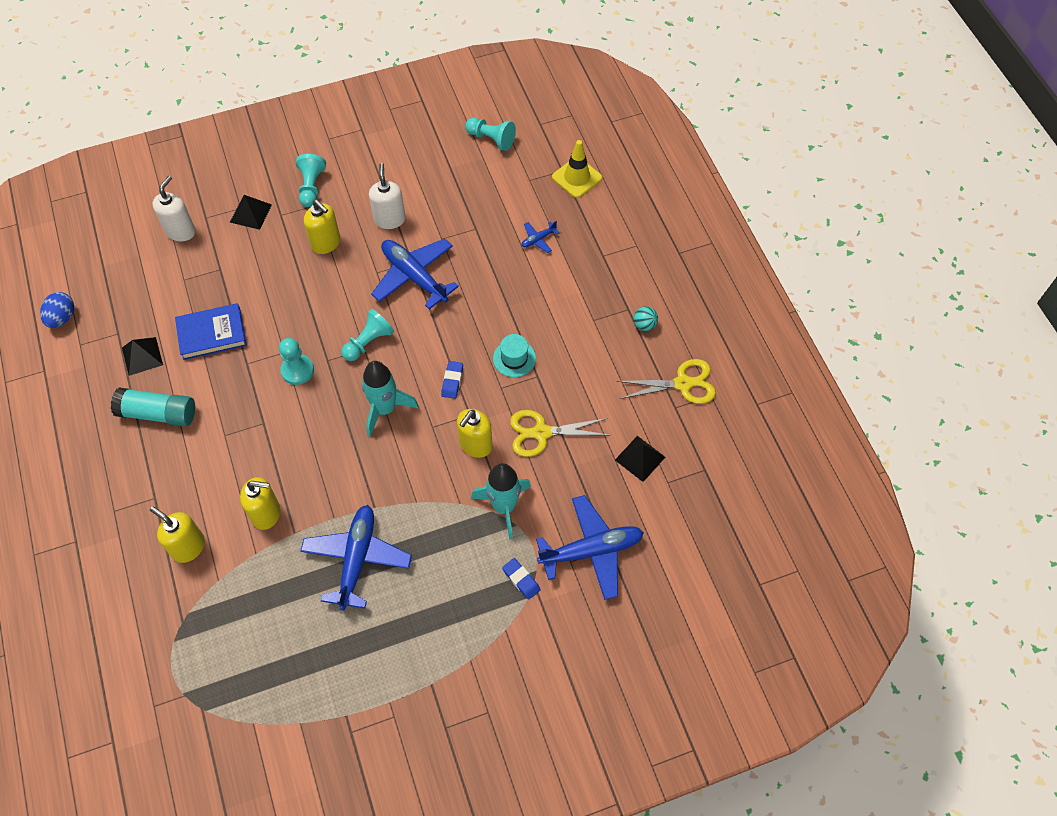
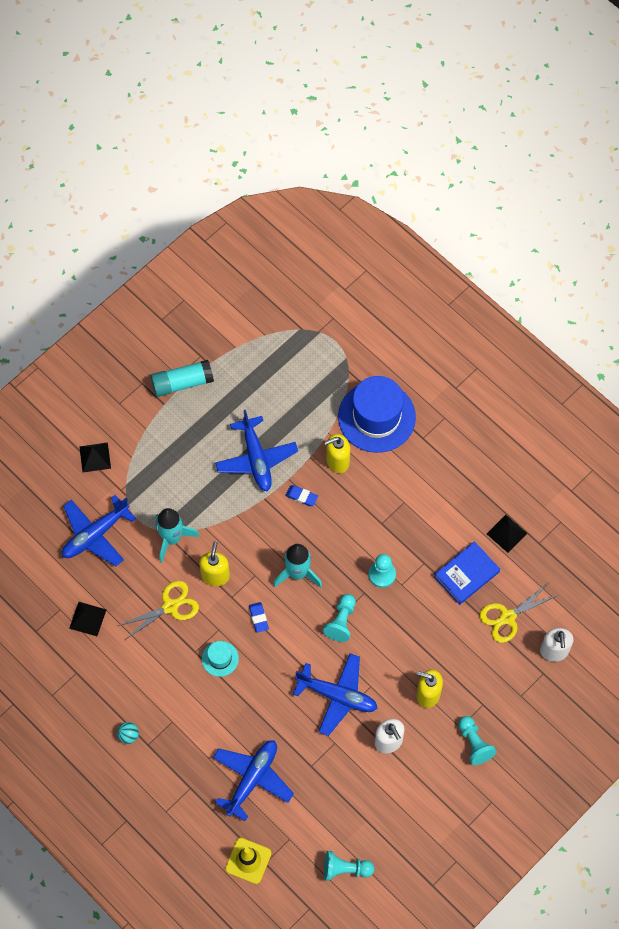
camera: 155 degrees right, 5 degrees up
(62, 318) = (590, 536): blue egg -> none
(158, 413) = (463, 496): turquoise glue stick -> turquoise glue stick (182, 383)
(188, 547) = (376, 417): yellow soap dispenser -> blue hat
(250, 213) = (508, 694): black pyramid -> black pyramid (95, 457)
(521, 579) = (136, 494): blue eraser -> blue eraser (301, 496)
(538, 239) = (252, 779): blue plane -> blue plane, size x2.25
(683, 384) = (78, 695): yellow scissors -> yellow scissors (507, 617)

